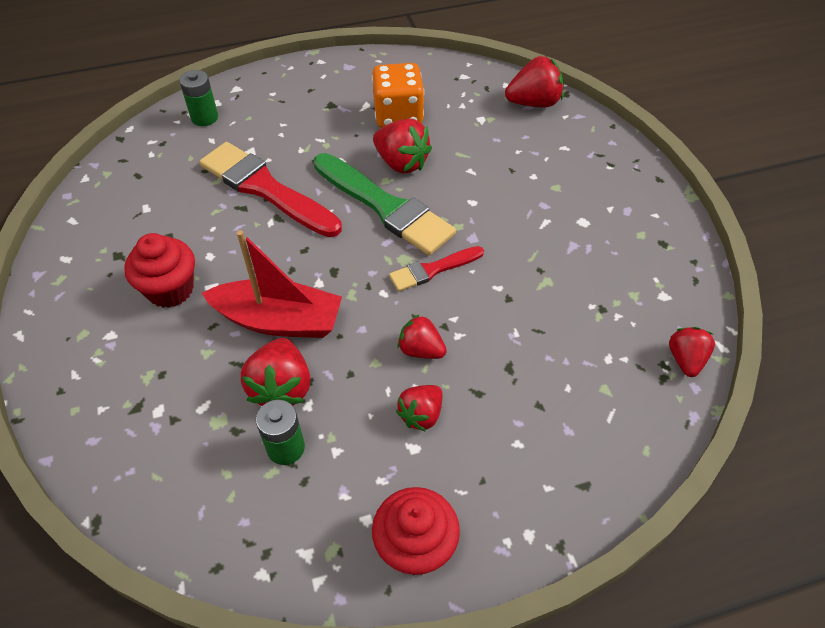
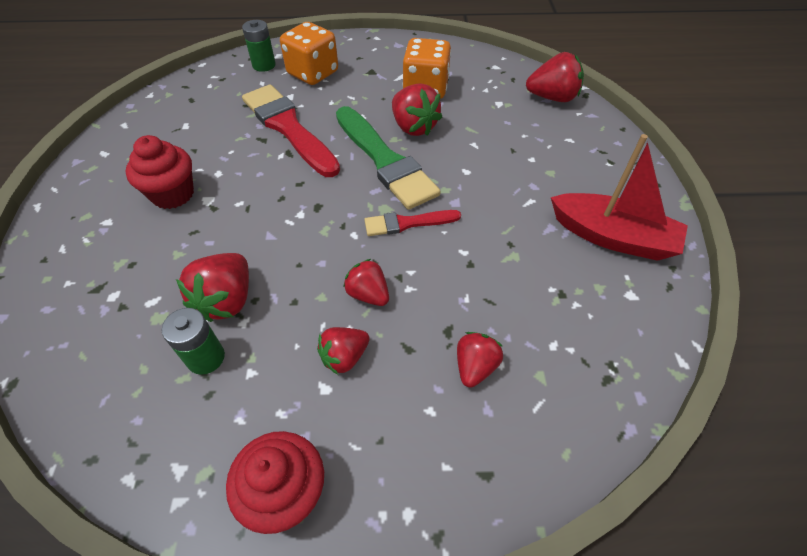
camera: 15 degrees right, 0 degrees up
(266, 118) = (313, 73): none -> orange dice
(279, 320) = (251, 239): red boat -> red boat (612, 237)
(685, 359) = (637, 365): red strawberry -> red strawberry (475, 366)

